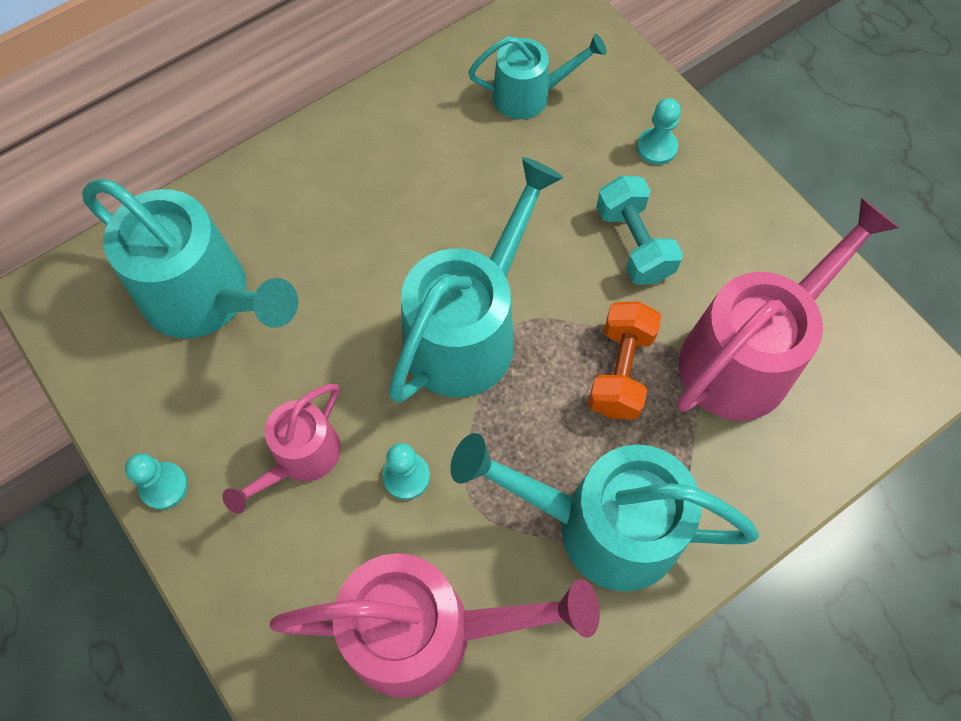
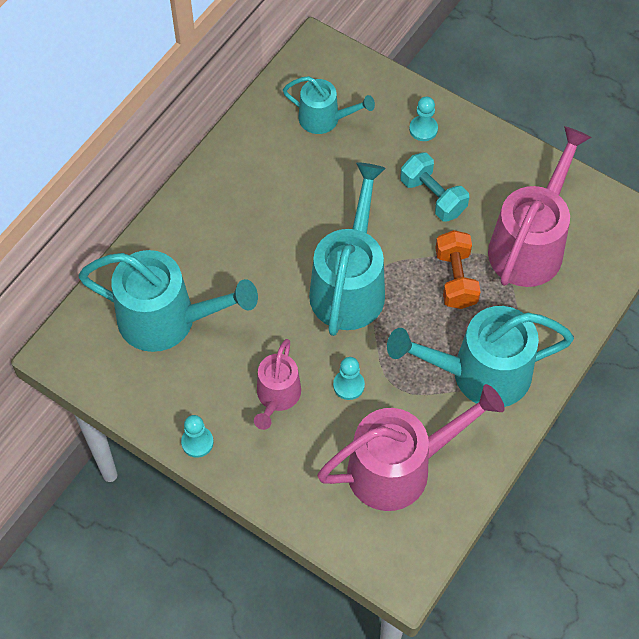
camera: 20 degrees left, 5 degrees down
(530, 95) = (325, 119): turquoise watering can -> turquoise watering can turned 45 degrees clockwise

